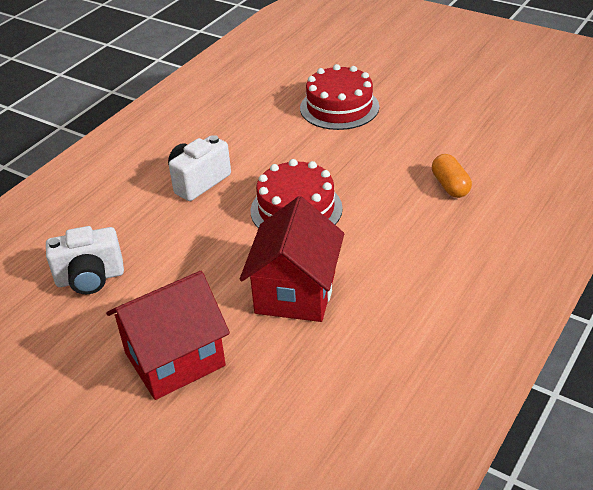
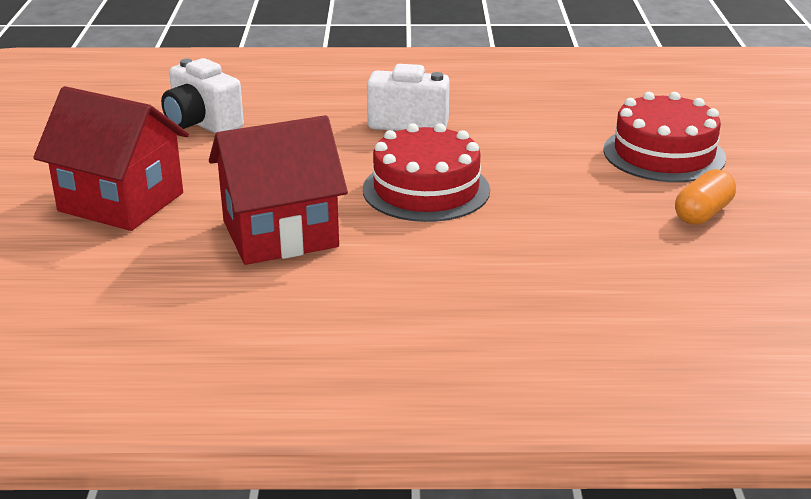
camera: 55 degrees right, 10 degrees down
(450, 186) = (602, 277): orange capsule -> orange capsule (703, 213)

